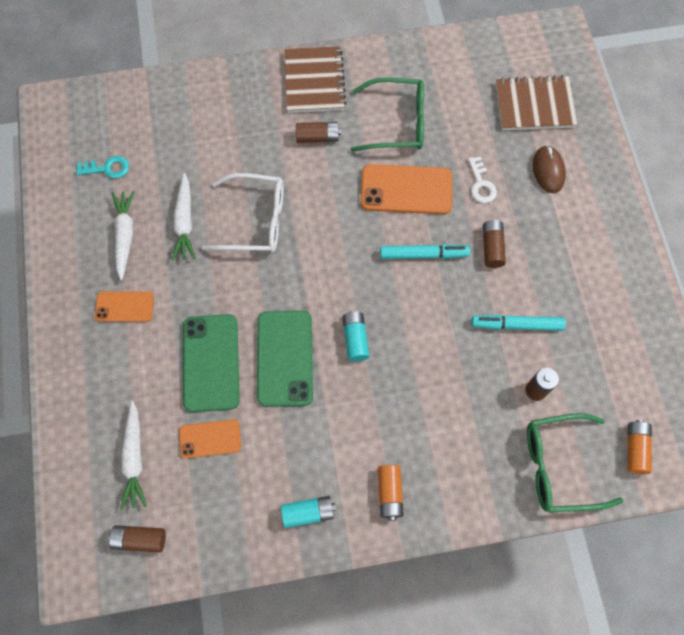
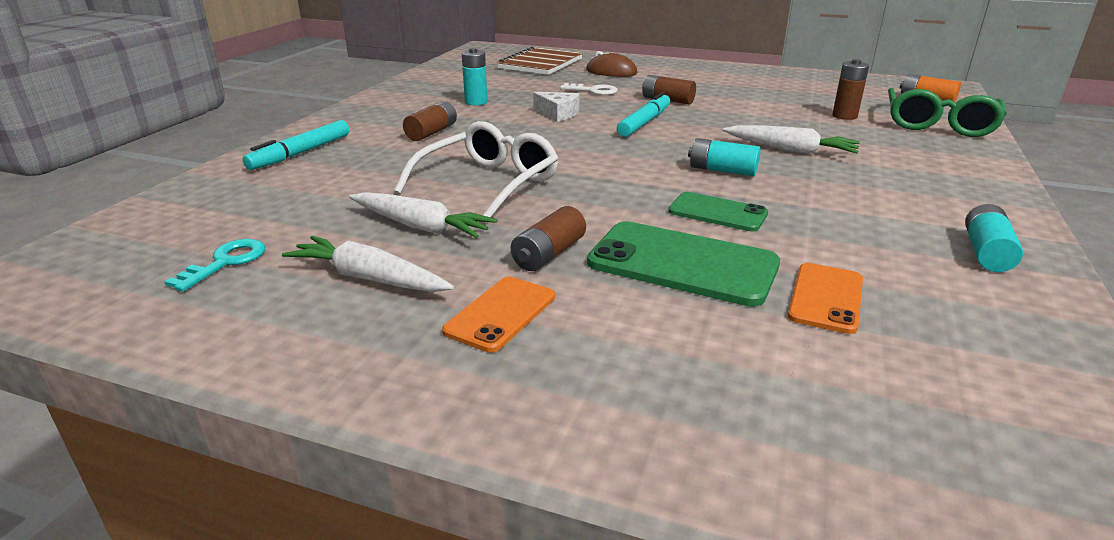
camera: 60 degrees left, 40 degrees down
(134, 458) = (836, 388): white carrot -> white carrot (790, 150)
(140, 539) = (1042, 433): brown battery -> brown battery (549, 254)
(285, 358) = (717, 212): green phone -> green phone, size x0.59
(314, 81) = (361, 120): brown notebook -> none
(389, 493) = (959, 198): orange battery -> none
(397, 123) = (476, 102): green glasses -> turquoise battery
(406, 190) = (558, 114): orange phone -> white cheese
(517, 325) = (764, 108): turquoise marker -> turquoise marker (301, 153)

